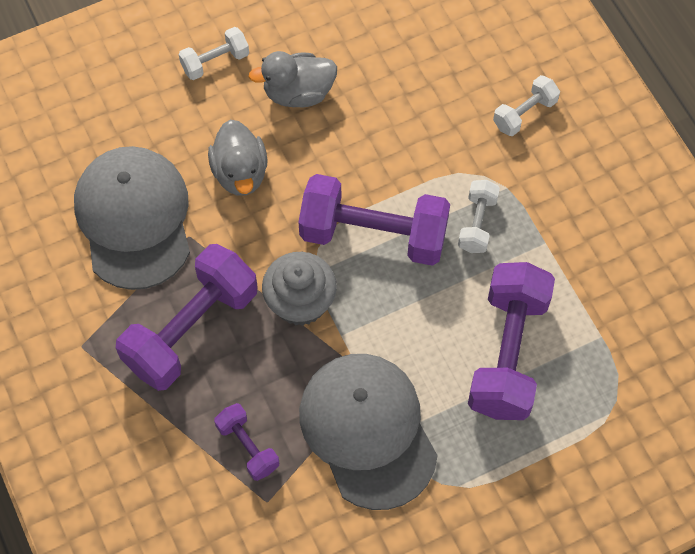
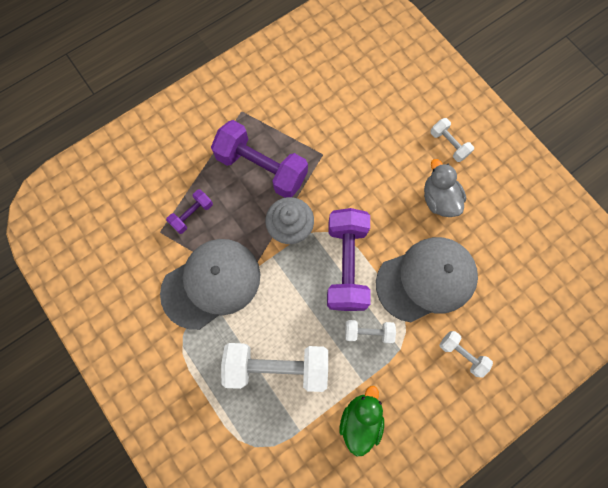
camera: 80 degrees right, 10 degrees up
(134, 219) = (328, 121): grey cap -> grey cap (426, 279)
(240, 173) = (372, 175): grey duck -> none
(507, 353) = (277, 366): purple dumbbell -> white dumbbell
(595, 256) = (360, 419): none -> green duck

